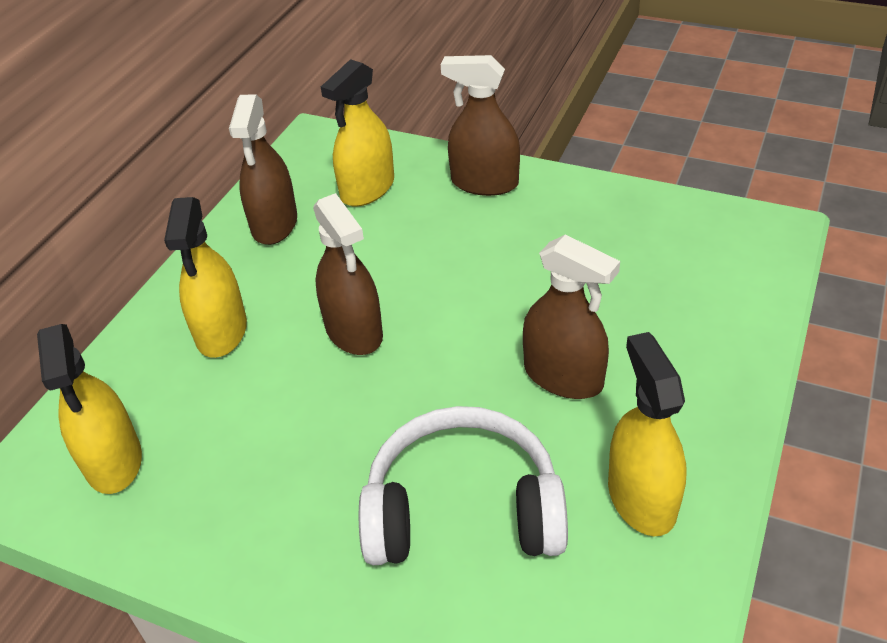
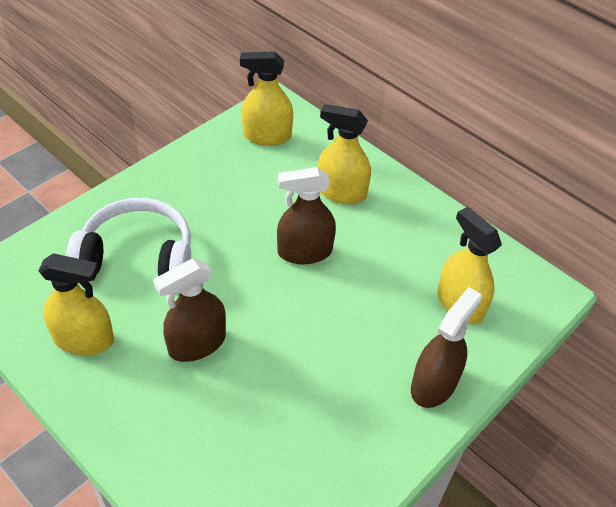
camera: 105 degrees right, 5 degrees up
(274, 224) = (439, 240): brown spray bottle -> none
(463, 510) = (137, 257): white headphones -> white headphones turned 105 degrees counterclockwise

